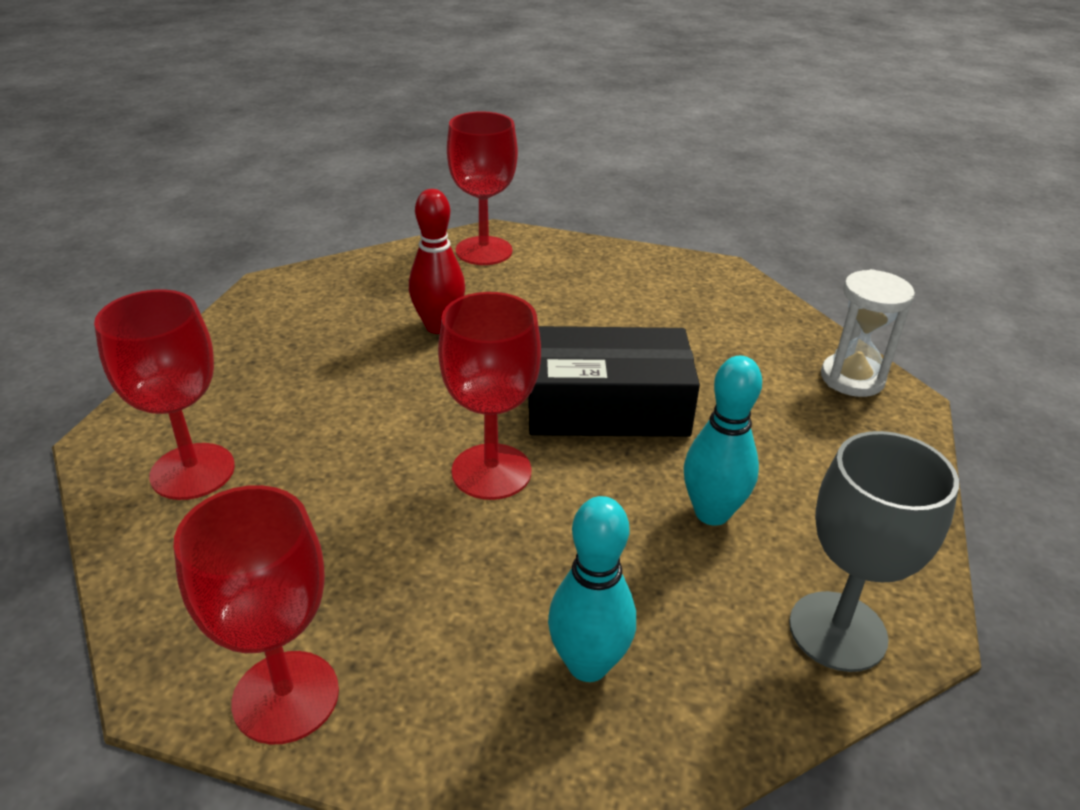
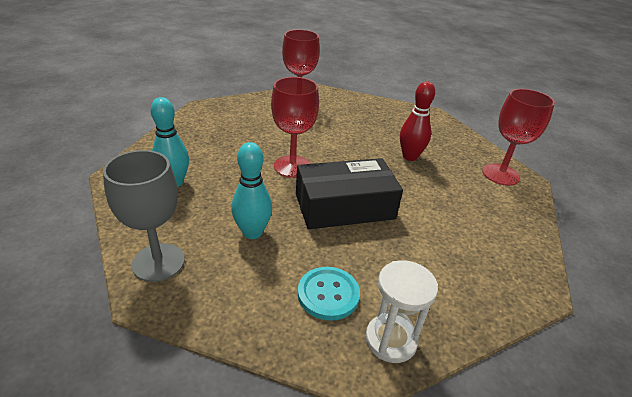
camera: 90 degrees right, 0 degrees up
(286, 696) = (189, 124): red goblet -> none
(606, 406) = (344, 206): black box -> black box turned 75 degrees clockwise
(808, 426) = (328, 294): none -> turquoise button

